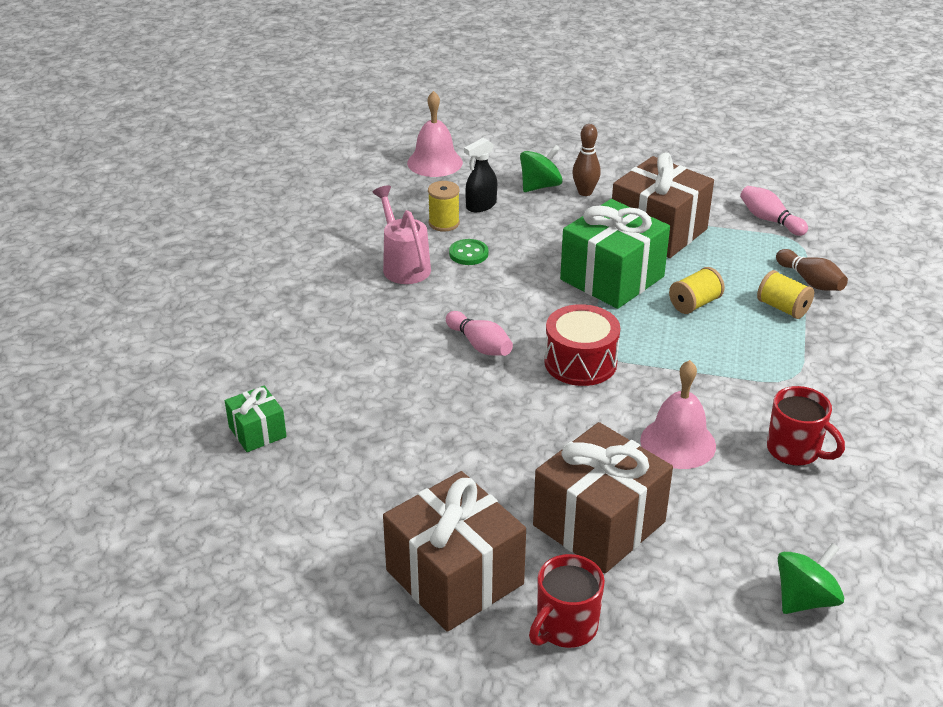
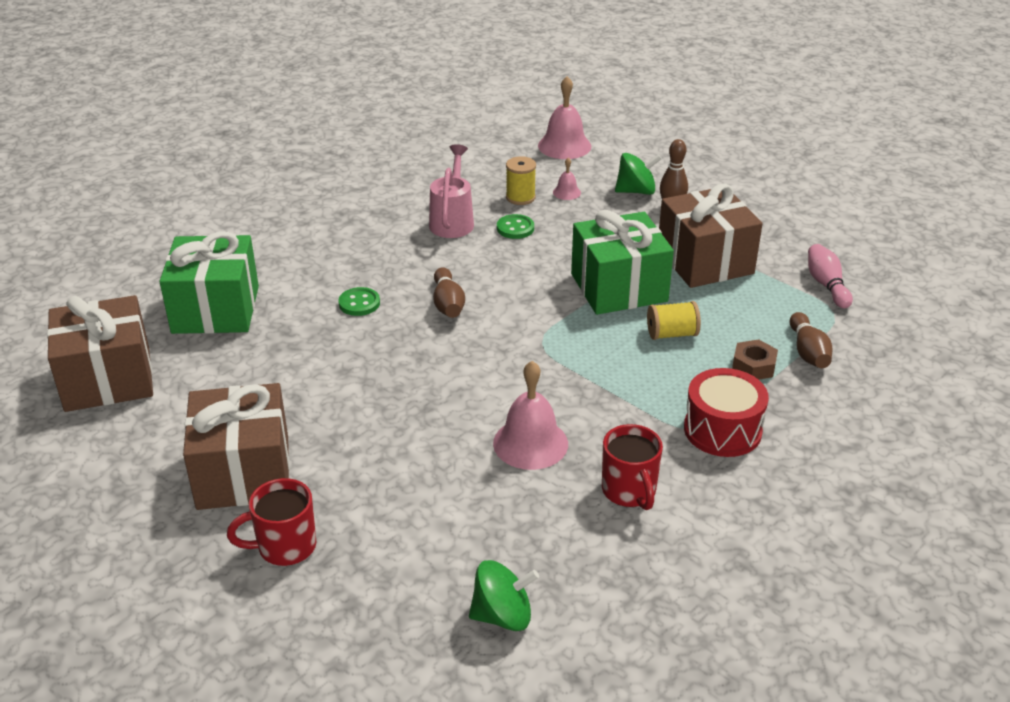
camera: 30 degrees right, 0 degrees up
(257, 432) = (215, 309): green gift -> green gift, size x1.98
(396, 374) = (359, 303): none -> green button
(480, 345) = (448, 304): pink bowling pin -> brown bowling pin
(481, 206) = (566, 192): black spray bottle -> pink bell
(580, 362) = (516, 347): red drum -> red drum (722, 430)
(599, 523) = (395, 480): brown gift -> brown gift (108, 379)
(783, 308) = (753, 366): yellow spool -> brown nut

